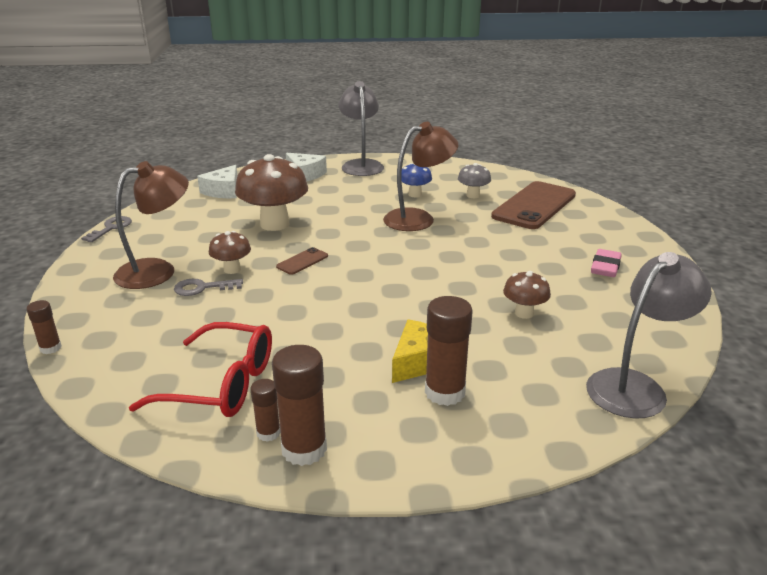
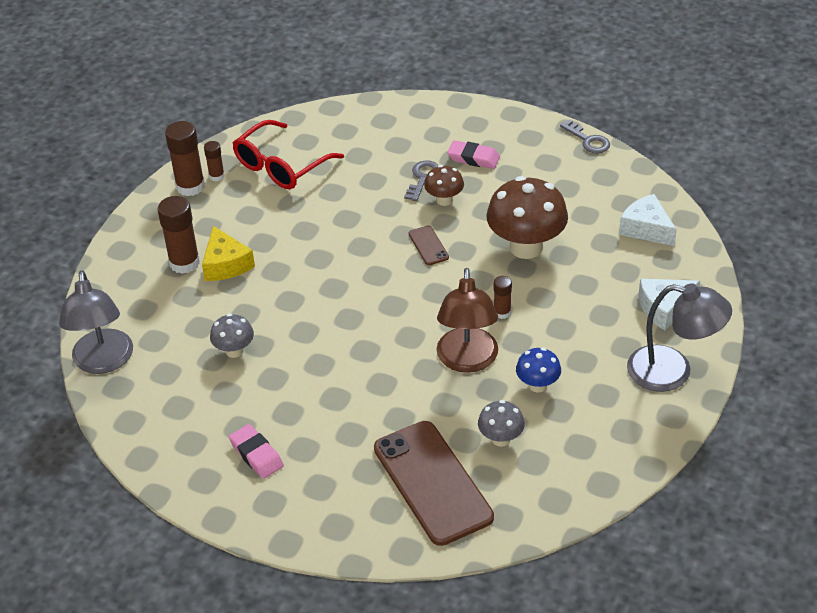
camera: 120 degrees right, 15 degrees up
(50, 348) = (388, 99): brown glue stick -> brown glue stick (502, 312)
(157, 271) = (473, 158): brown lamp -> pink eraser
(524, 313) = (234, 351): brown mushroom -> grey mushroom

